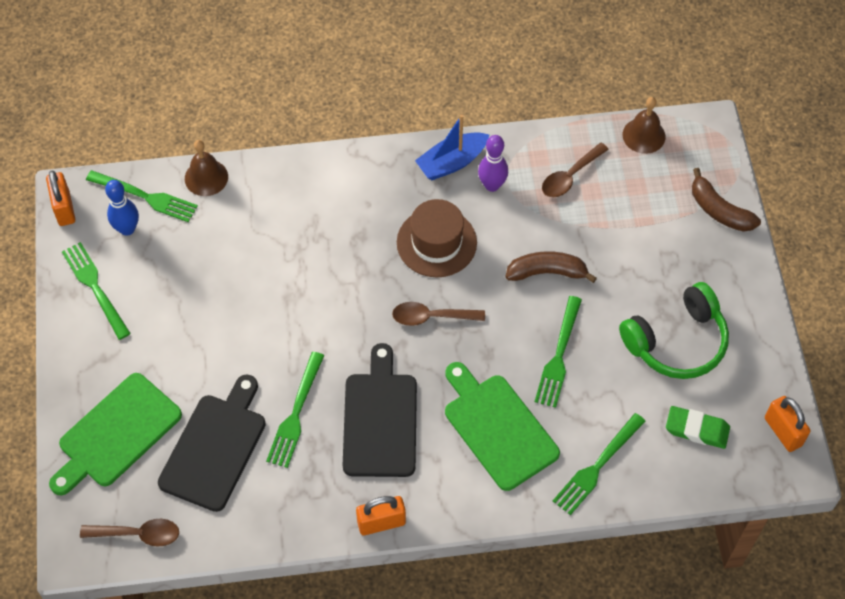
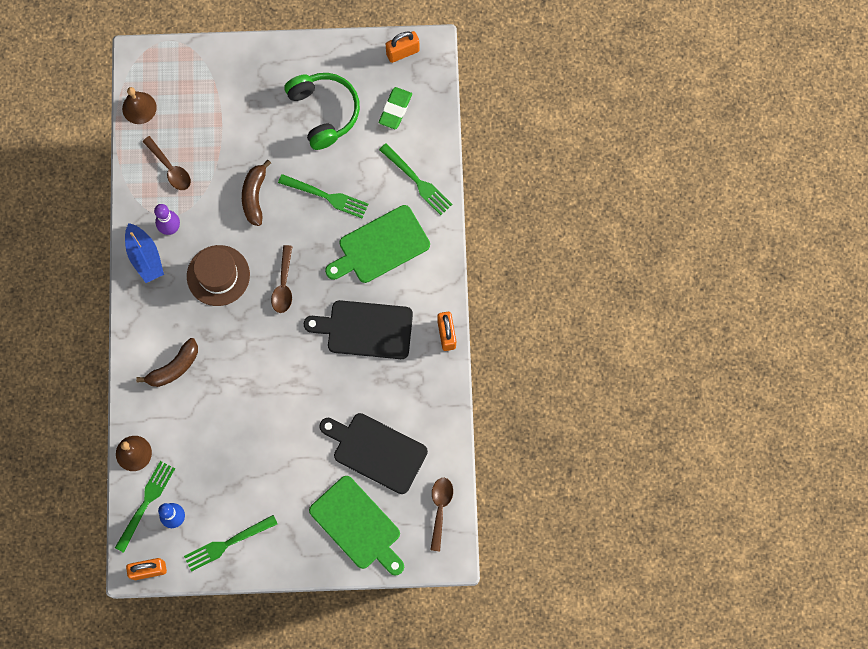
camera: 85 degrees left, 15 degrees up
(296, 413) = (354, 390): green fork -> none
(719, 210) = (215, 64): brown banana -> brown banana (174, 367)

